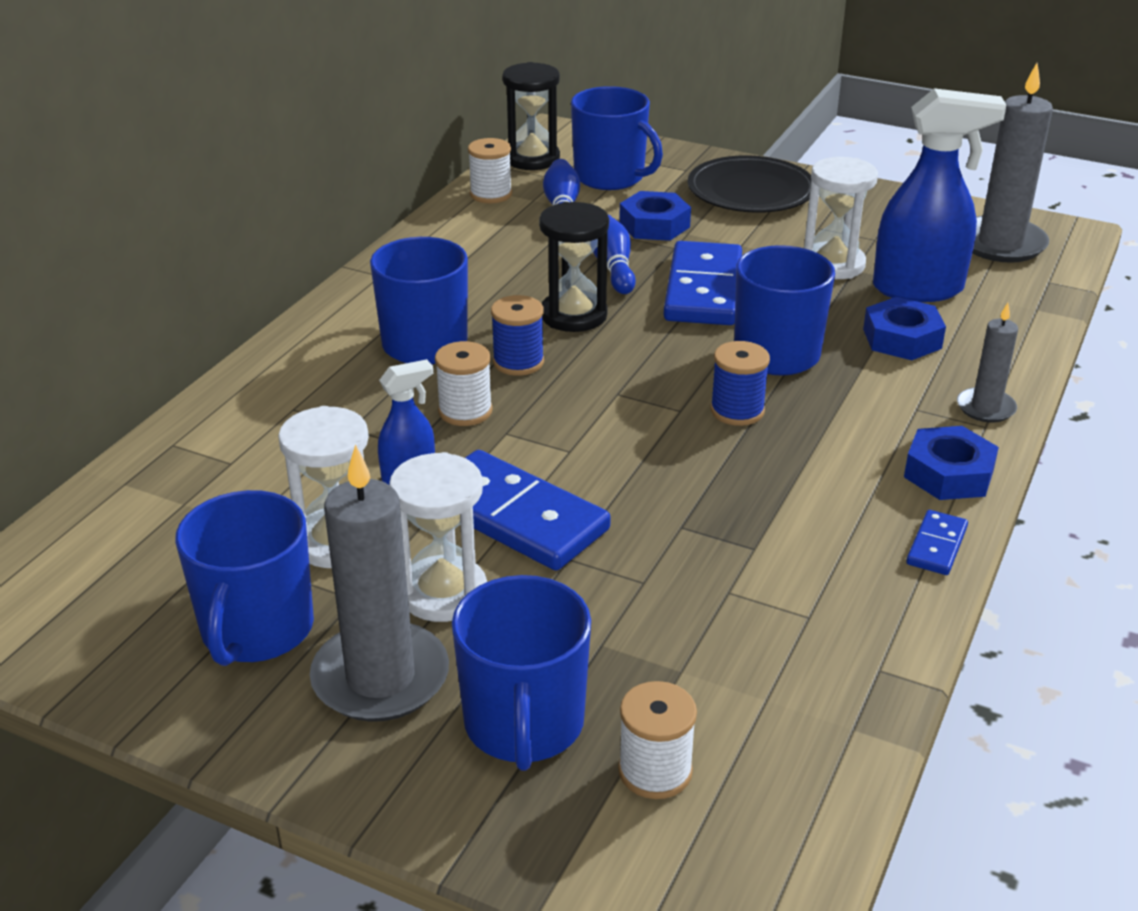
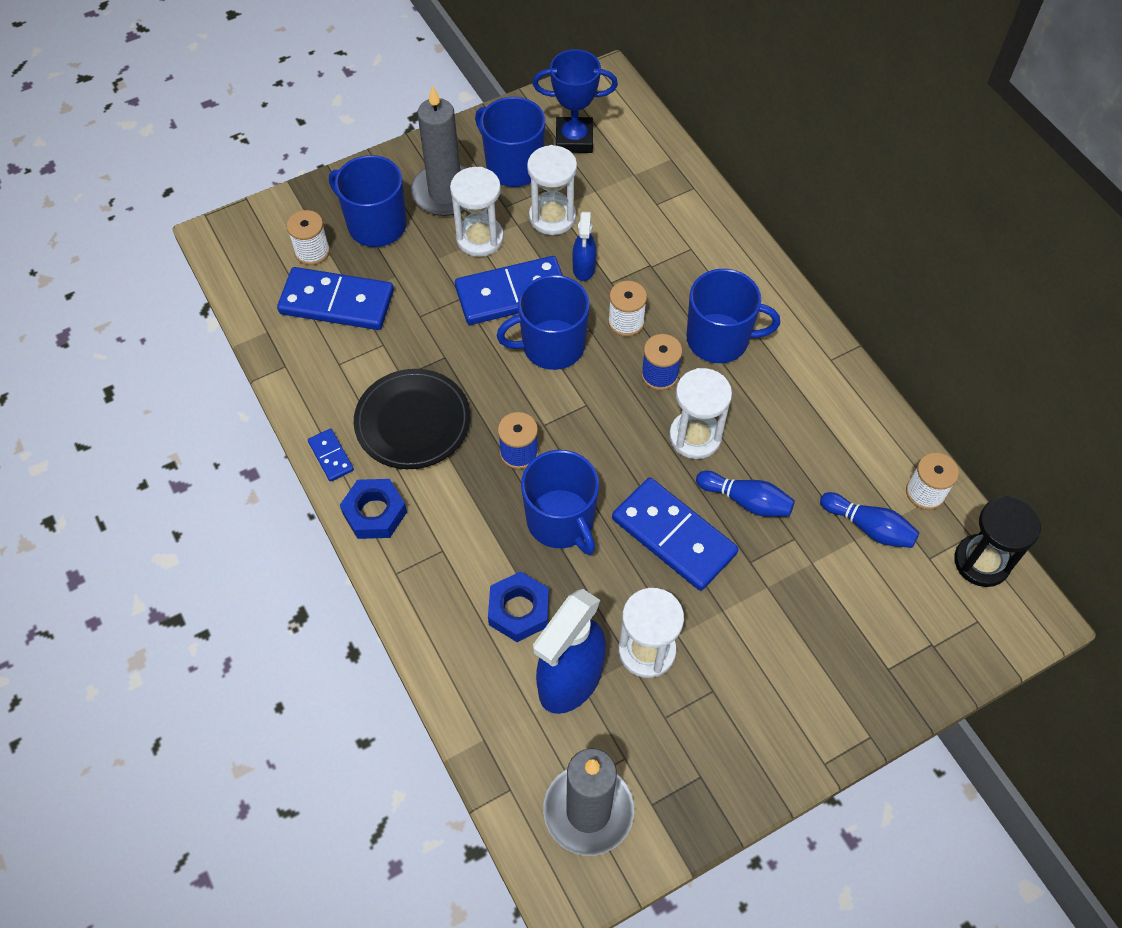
camera: 125 degrees right, 25 degrees up
(143, 591) = (574, 139): none -> blue trophy
(573, 315) = (695, 437): black hourglass -> white hourglass
(610, 177) = (907, 599): blue mug -> blue mug (552, 346)
(654, 225) = (796, 572): blue nut -> none
(715, 680) = (337, 302): none -> blue domino
(751, 191) = (811, 689): black plate -> black plate (413, 422)
(985, 408) = (410, 590): grey candle -> none

